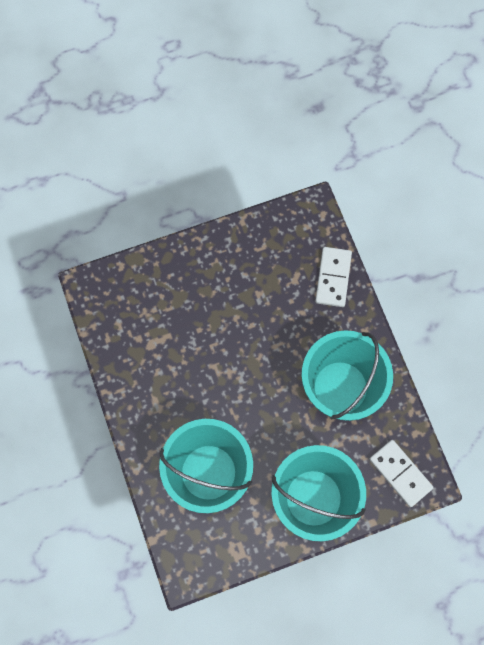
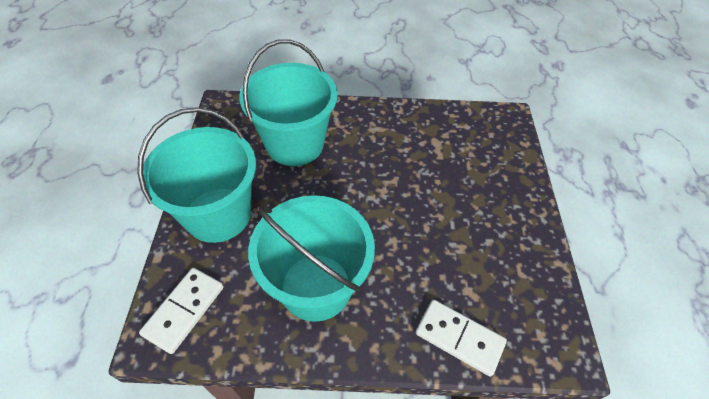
camera: 110 degrees right, 20 degrees down
(400, 473) = (184, 310): white domino -> white domino turned 45 degrees counterclockwise

